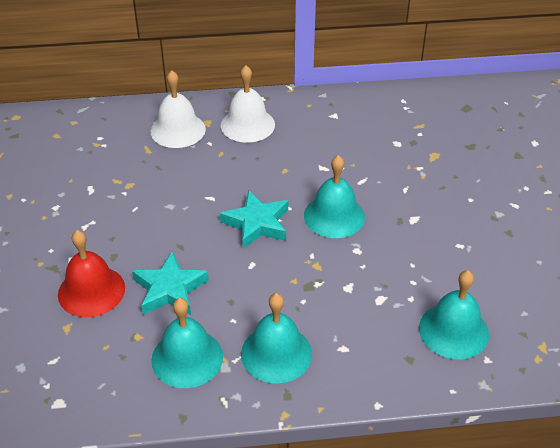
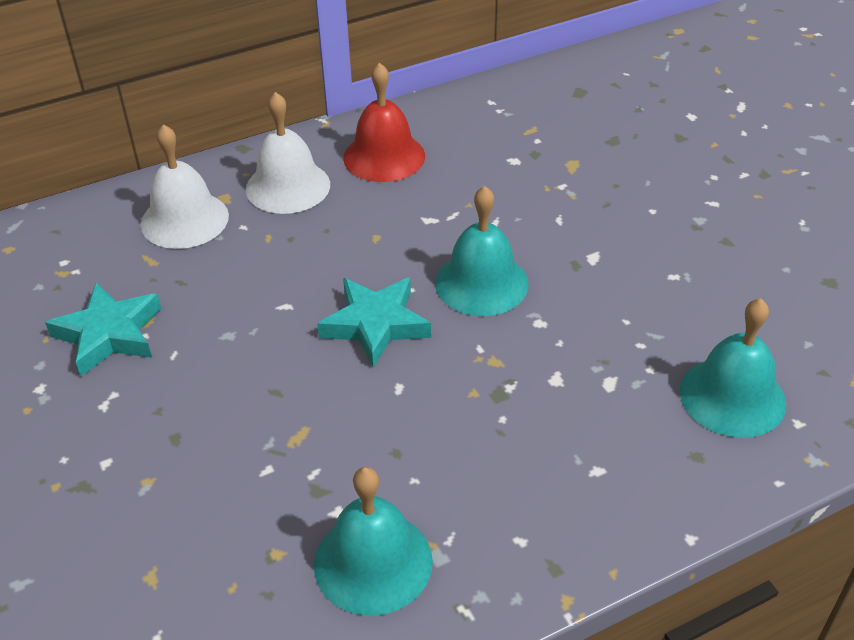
camera: 20 degrees left, 0 degrees up
(91, 291) = (164, 504): red bell -> red bell (384, 156)
(170, 289) = (291, 463): turquoise star -> turquoise star (109, 334)
(276, 353) = (505, 510): turquoise bell -> none

